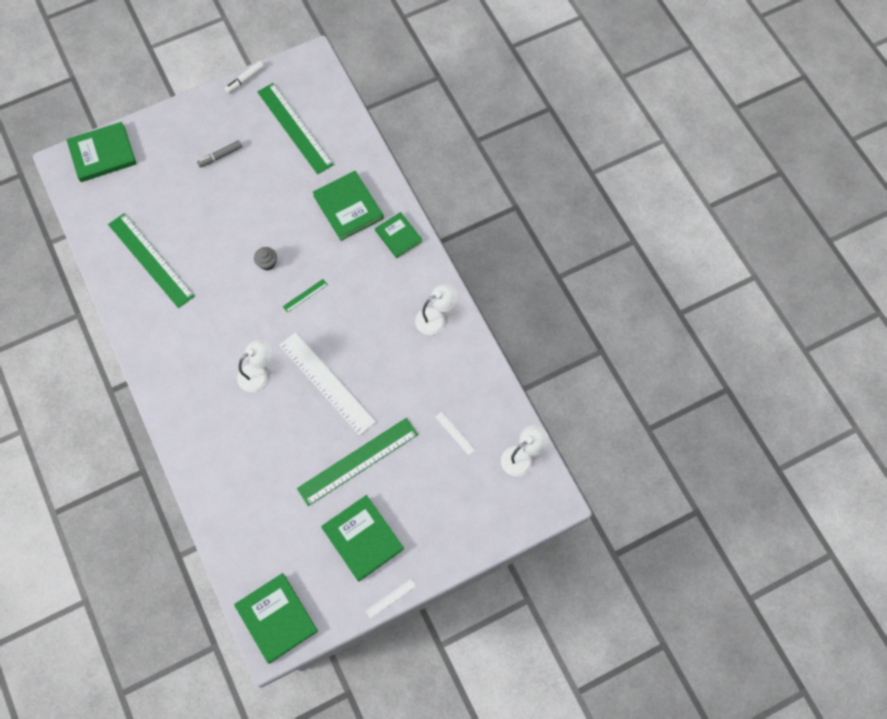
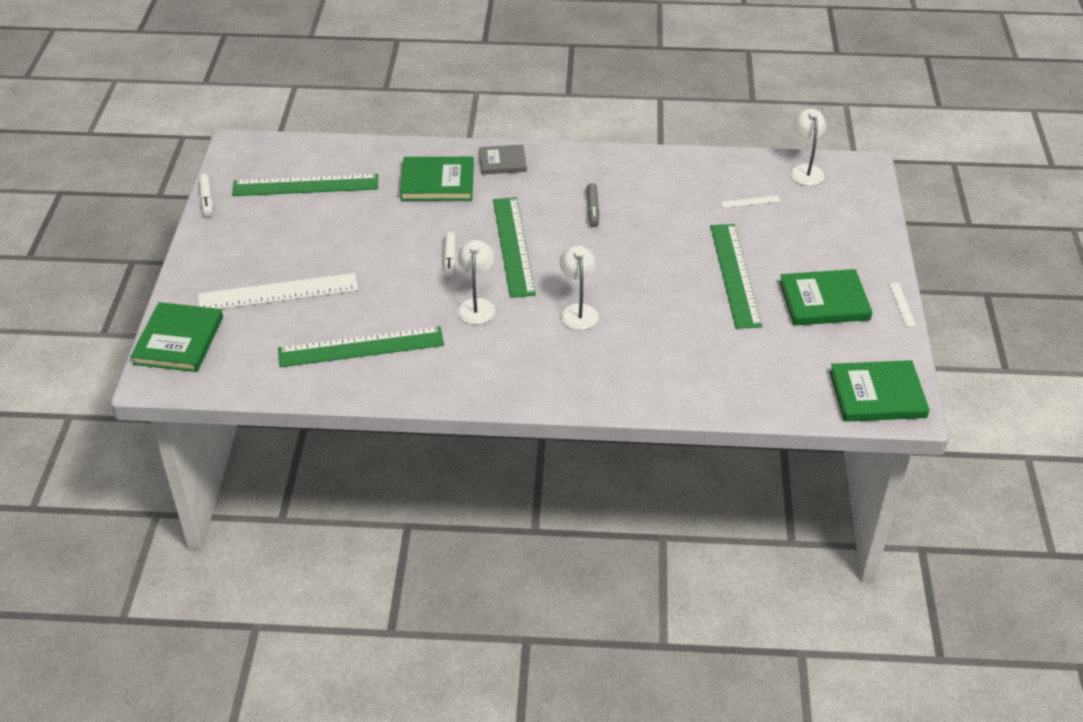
camera: 60 degrees left, 25 degrees down
(220, 156) = (283, 249): grey marker -> grey marker (593, 209)
(267, 263) = (450, 259): grey cupcake -> white marker
(305, 295) = (513, 246): green ruler -> green ruler, size x2.48
(326, 383) = (629, 266): white ruler -> white ruler (278, 292)
(398, 236) = (502, 162): green book -> grey book
(436, 318) = (616, 170): white lamp -> white lamp (476, 305)

